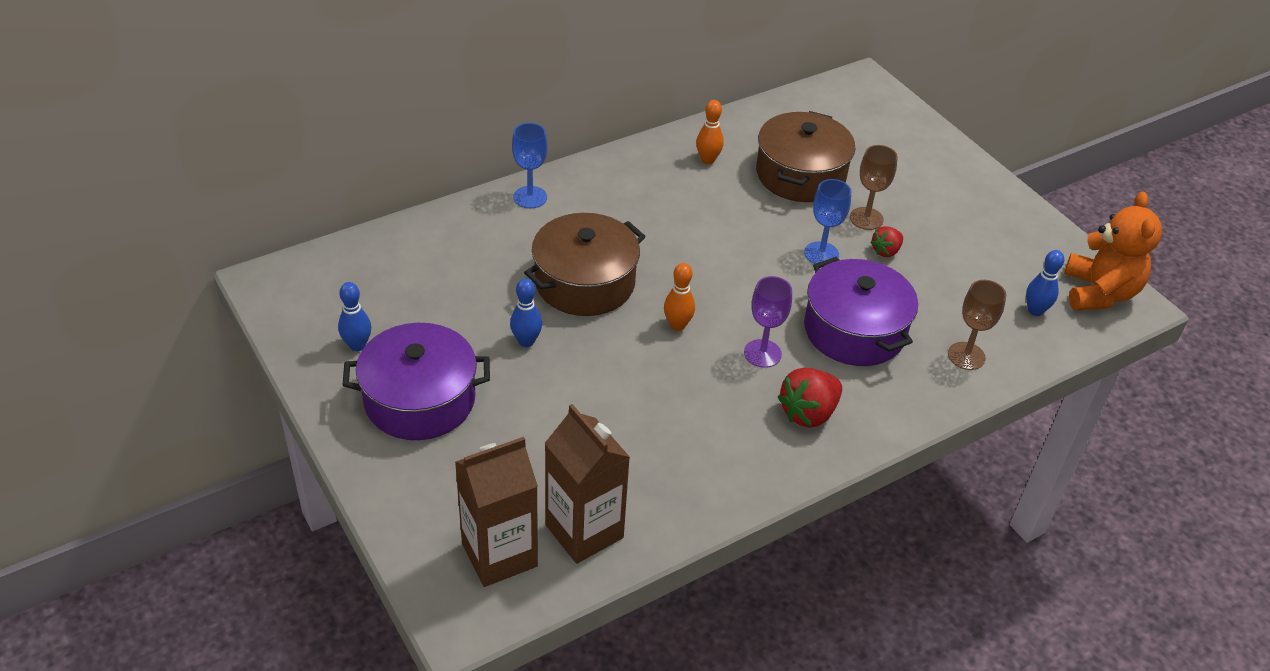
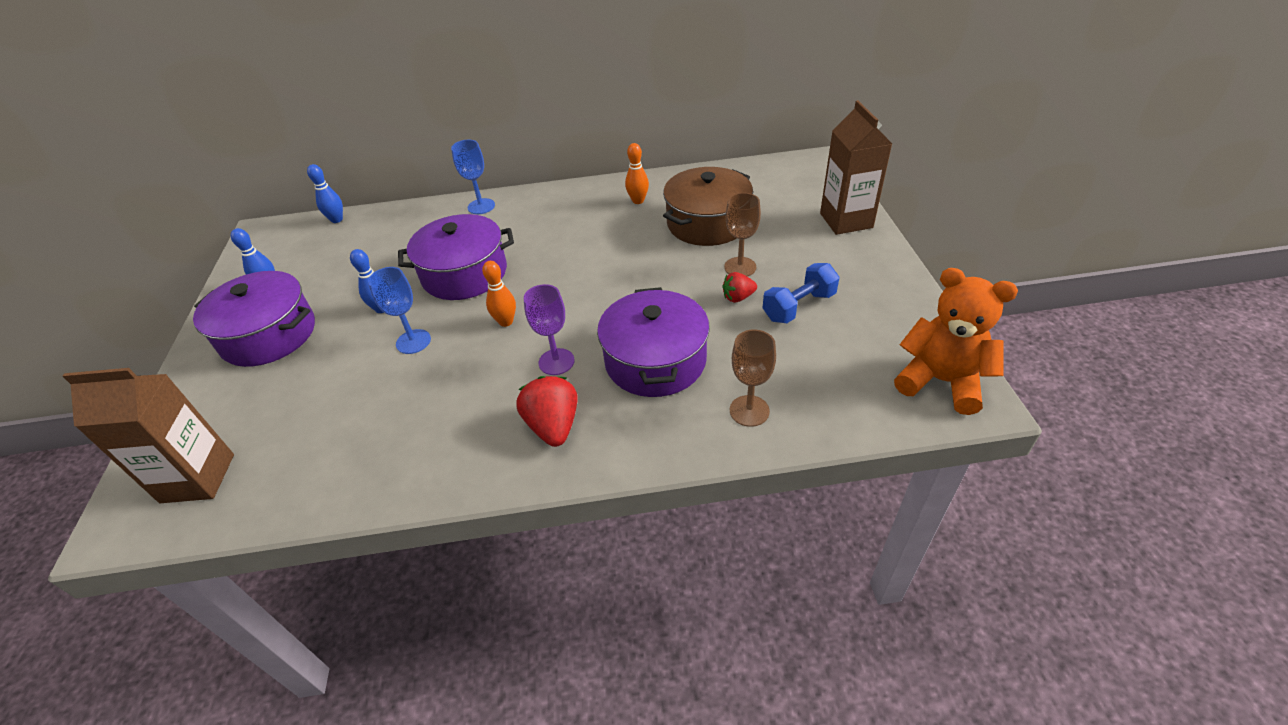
camera: 30 degrees right, 0 degrees up
(584, 531) = (277, 479): brown carton -> brown carton (846, 220)
(585, 282) = (464, 274): brown pot -> purple pot
(808, 413) = (553, 426): red strawberry -> red strawberry turned 90 degrees clockwise
(821, 254) = (676, 288): blue goblet -> blue goblet (413, 341)
(946, 249) = (799, 307): none -> blue dumbbell
(1035, 311) = (855, 383): blue bowling pin -> blue bowling pin (337, 220)
(1099, 293) = (941, 381): orange teddy bear -> orange teddy bear turned 90 degrees counterclockwise

